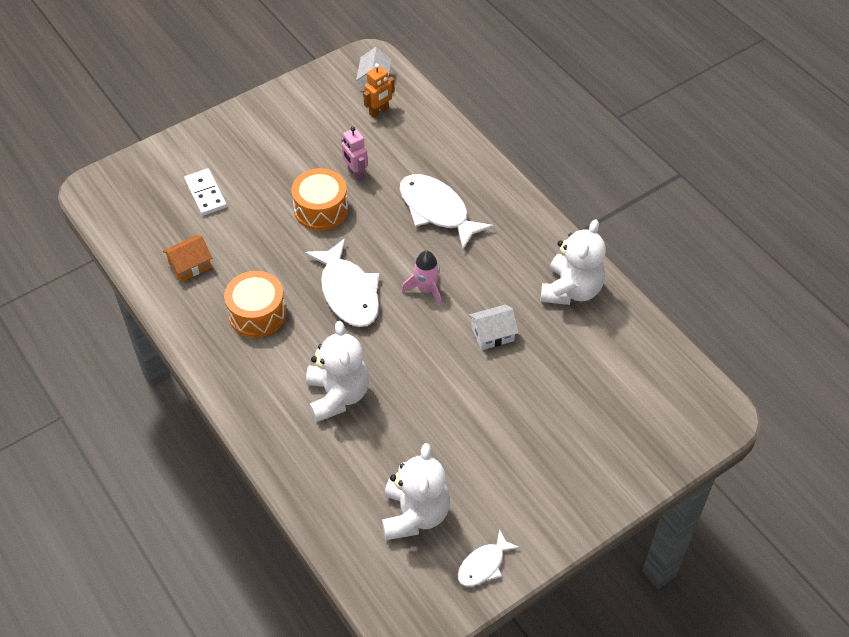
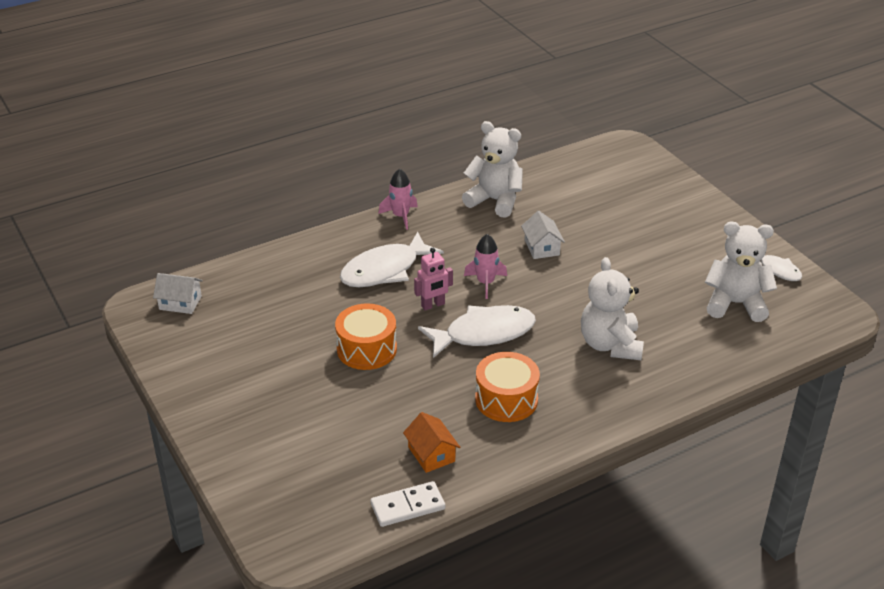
camera: 85 degrees left, 15 degrees down
(206, 194) = (322, 442): white domino -> white domino (407, 506)
(338, 395) = (610, 345): white teddy bear -> white teddy bear turned 90 degrees counterclockwise
(355, 174) = (320, 322): pink robot -> pink robot (433, 305)
(379, 111) = (230, 301): orange robot -> none
(527, 214) = (400, 216): none -> pink rocket

